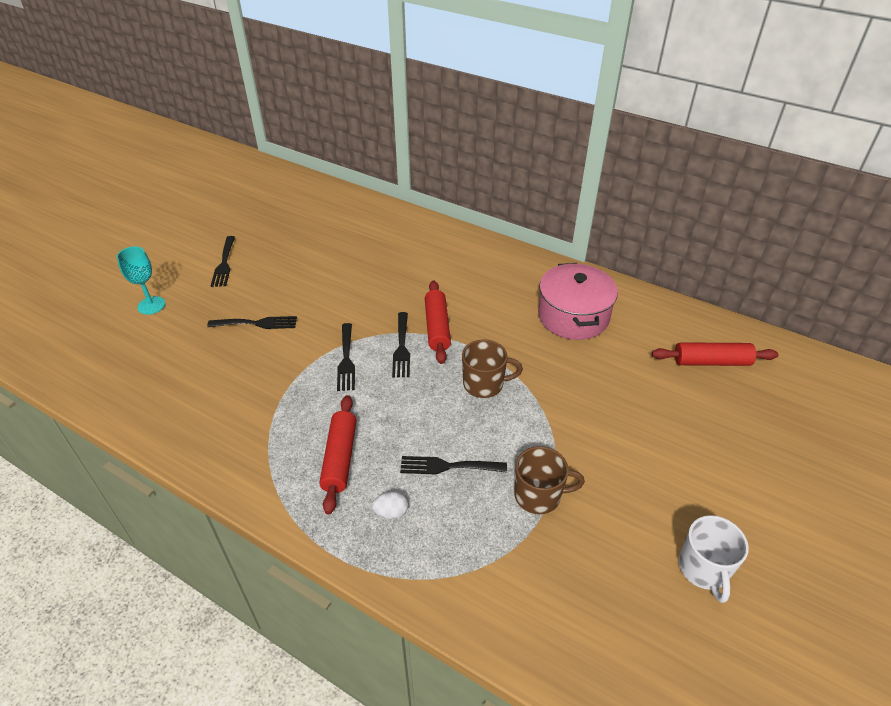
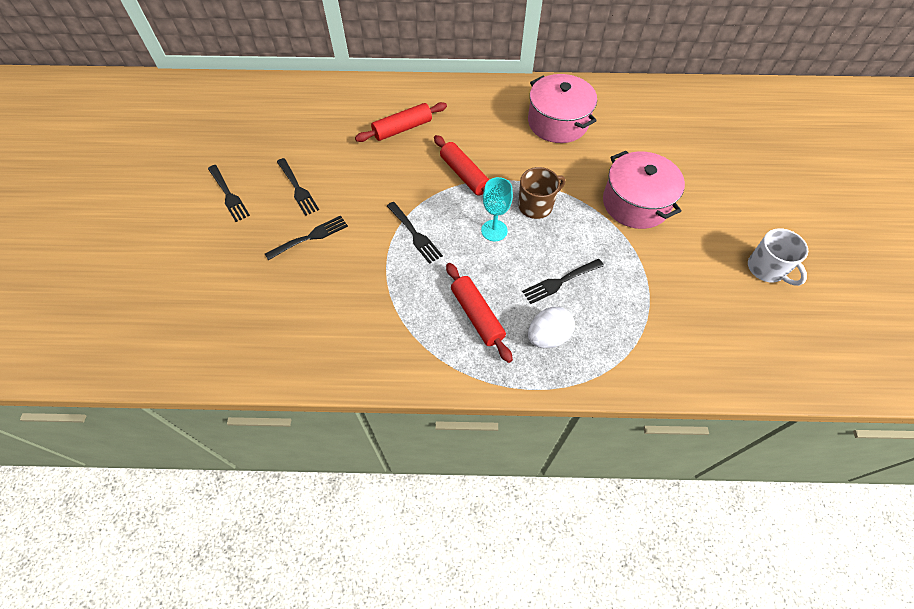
camera: 30 degrees left, 15 degrees up
(151, 305) = (193, 264): turquoise goblet -> turquoise goblet (494, 230)
(391, 512) = (548, 336): white egg -> white egg, size x1.68
(401, 347) = (450, 204): black fork -> black fork (298, 189)
(539, 495) = (636, 271): brown mug -> none
(596, 427) = (635, 203): none -> pink pot
(711, 361) = (673, 119): red rolling pin -> red rolling pin (402, 128)

